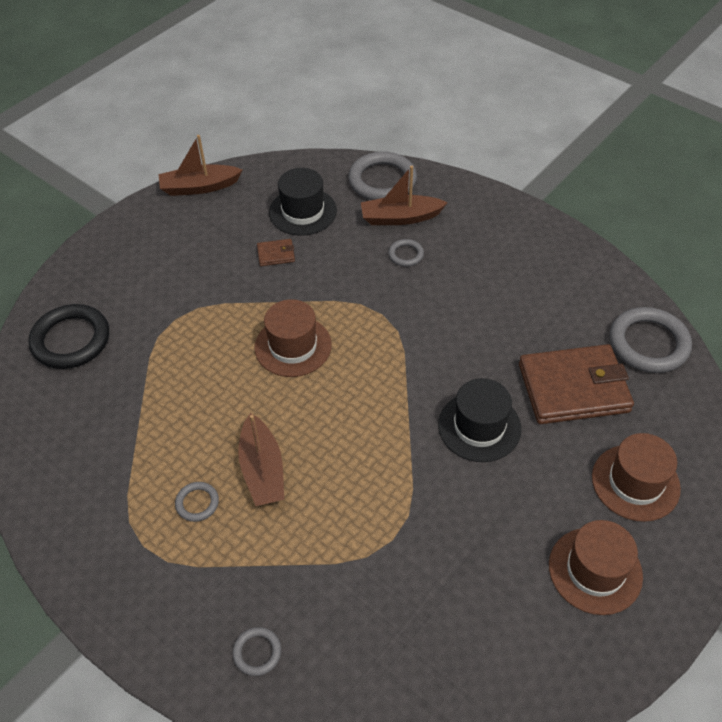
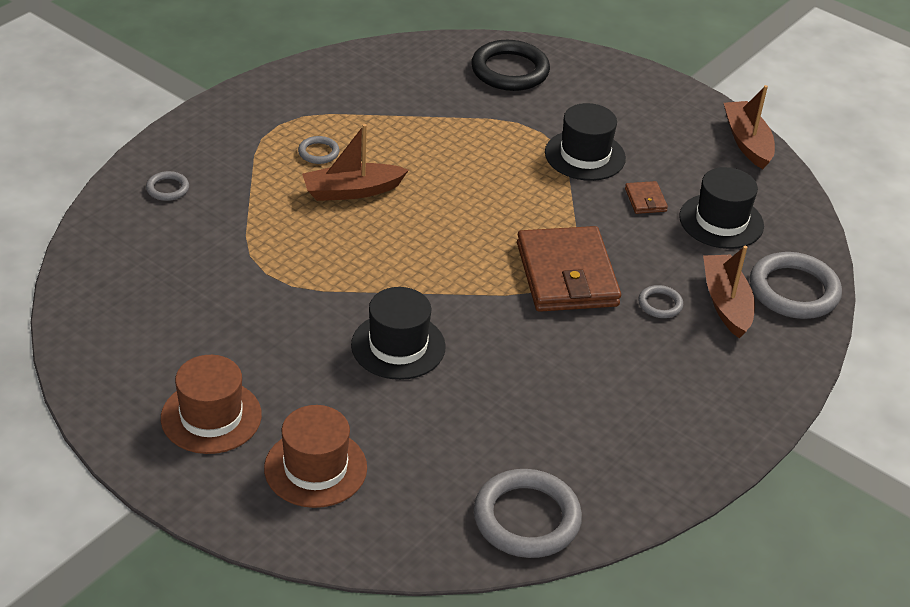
camera: 85 degrees right, 10 degrees down
(212, 290) = (585, 155): none -> black hat
(293, 346) = (508, 211): brown hat -> none
(573, 388) = (452, 433): brown wallet -> brown wallet (566, 275)

